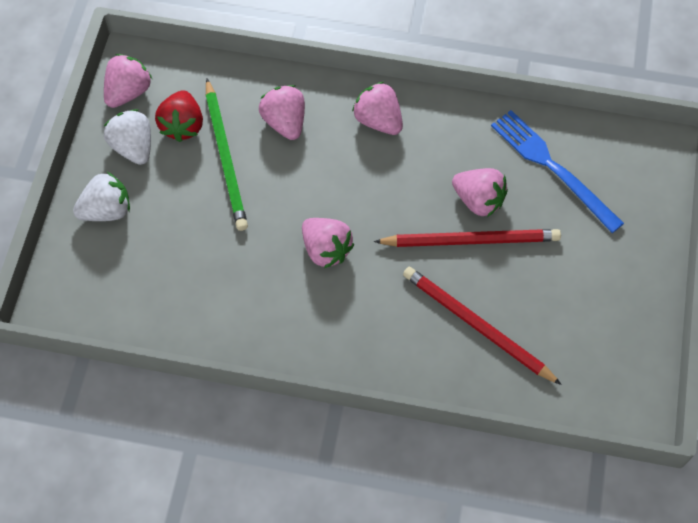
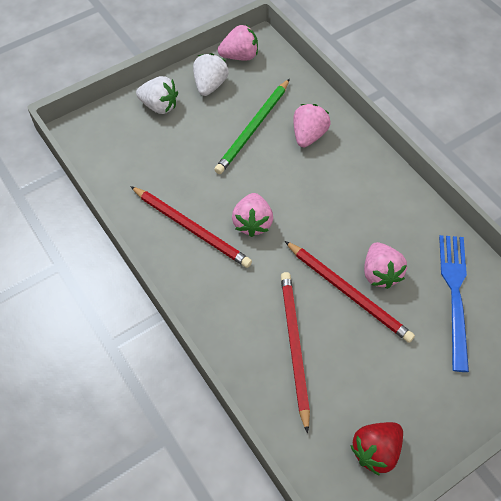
camera: 45 degrees right, 5 degrees down
(182, 125) = (249, 94): red strawberry -> red strawberry (375, 451)
(277, 303) = (191, 228): none -> red pencil
(378, 120) = (367, 177): pink strawberry -> none

